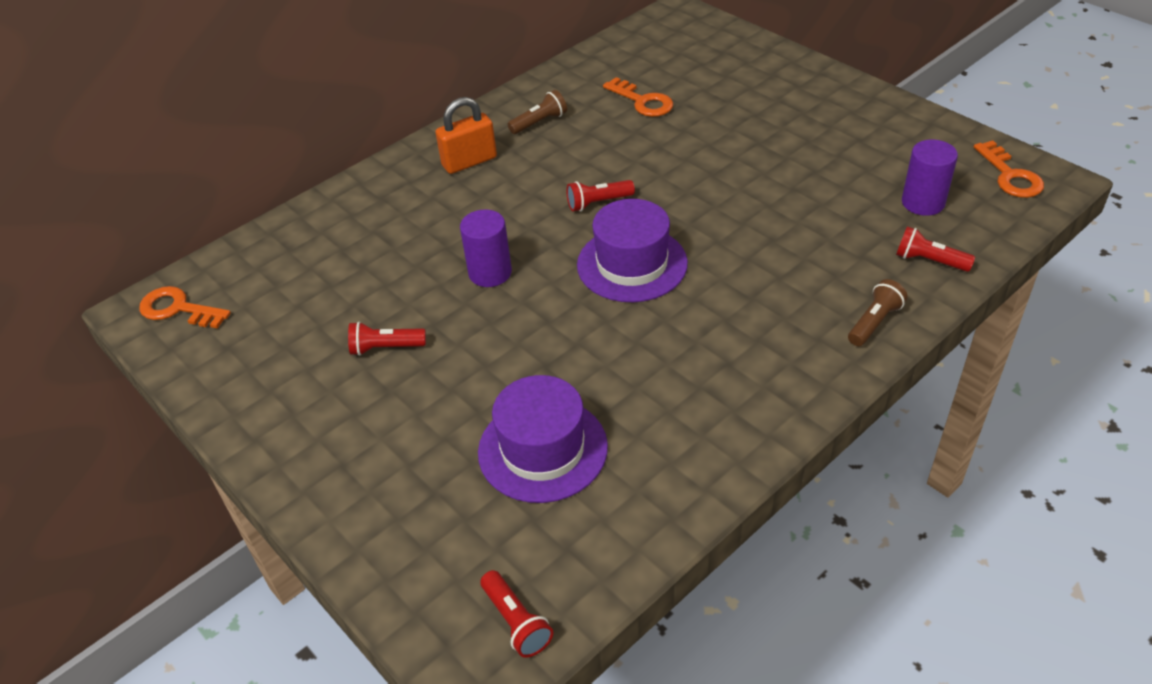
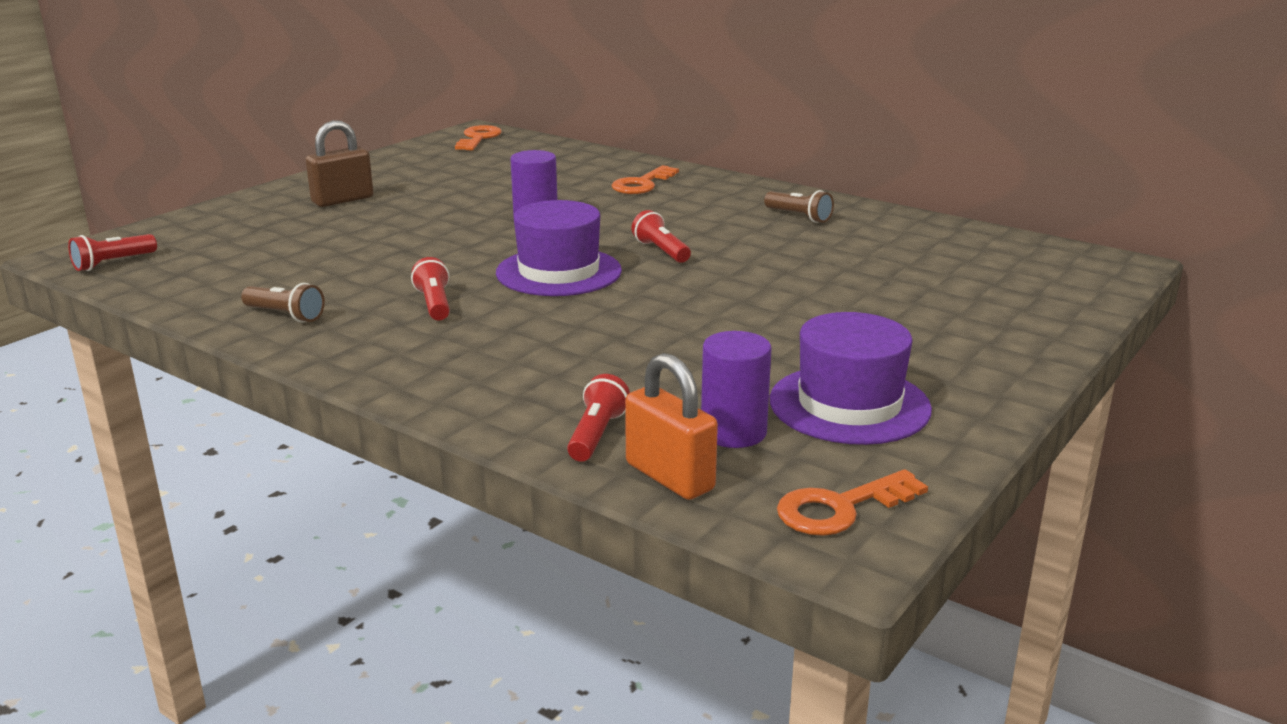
camera: 75 degrees right, 20 degrees down
(365, 423) = (342, 200): none -> brown padlock
(385, 348) = (431, 196): red flashlight -> red flashlight (434, 304)
(469, 162) = (711, 197): orange padlock -> orange padlock (669, 477)
(542, 449) = (296, 257): purple hat -> purple hat (849, 404)
(642, 101) = (876, 258): orange key -> orange key (642, 184)
(874, 322) = (466, 398): brown flashlight -> brown flashlight (285, 315)

